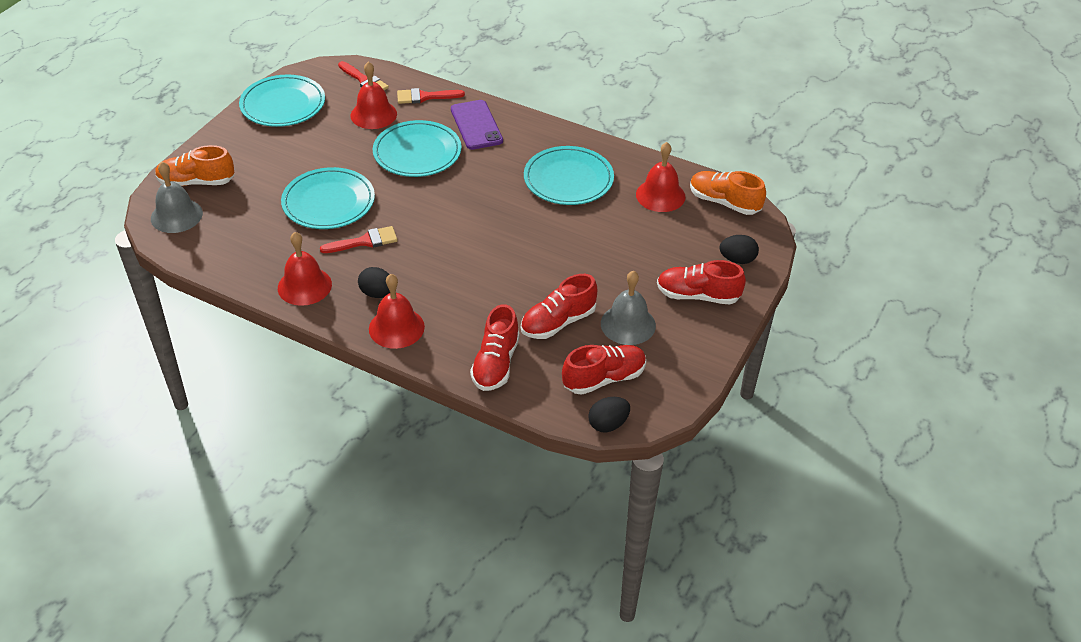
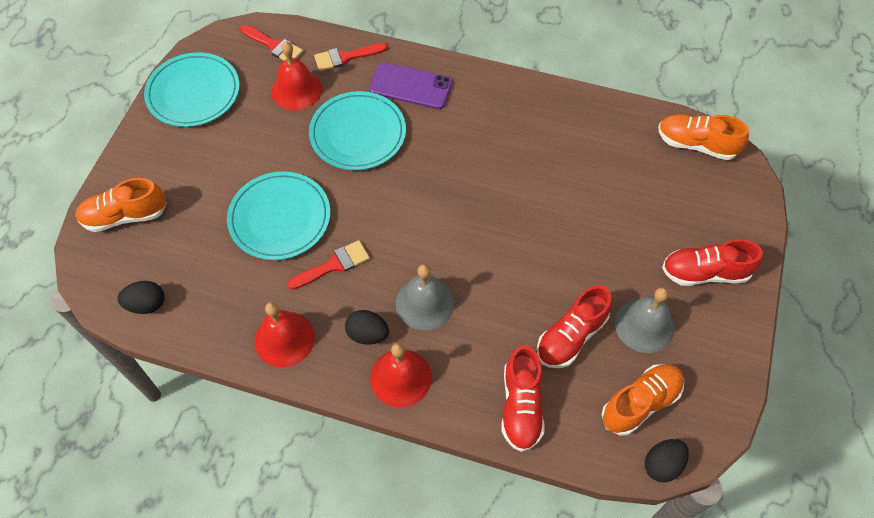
camera: 10 degrees left, 15 degrees up
(176, 215) = (114, 267): grey bell -> grey bell (425, 303)
(476, 125) = (411, 86): purple phone -> purple phone turned 45 degrees counterclockwise
(568, 179) = (528, 142): turquoise plate -> none
(604, 378) = (640, 403): red shoe -> orange shoe
(660, 195) = (629, 147): red bell -> none
(737, 259) = (731, 217): black egg -> black egg (146, 304)

